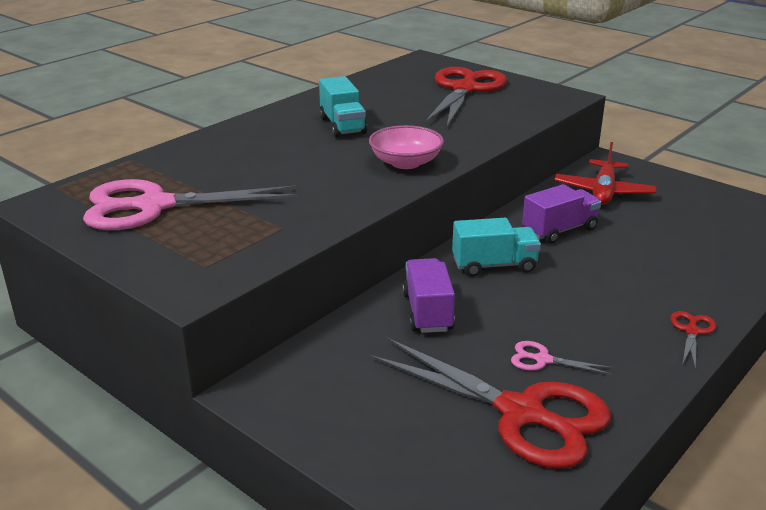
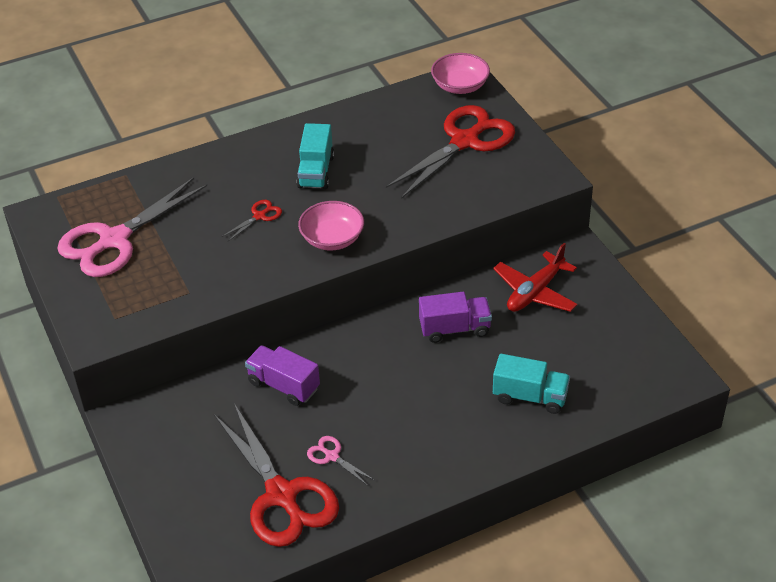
camera: 25 degrees right, 15 degrees up
(154, 206) = (114, 240): pink scissors -> pink scissors turned 60 degrees counterclockwise
(424, 63) = (460, 86): none -> pink bowl
(427, 312) = (284, 385): purple truck -> purple truck turned 75 degrees counterclockwise
(494, 265) = (369, 353): turquoise truck -> turquoise truck (530, 396)
(692, 331) = (465, 467): red scissors -> red scissors (259, 216)

